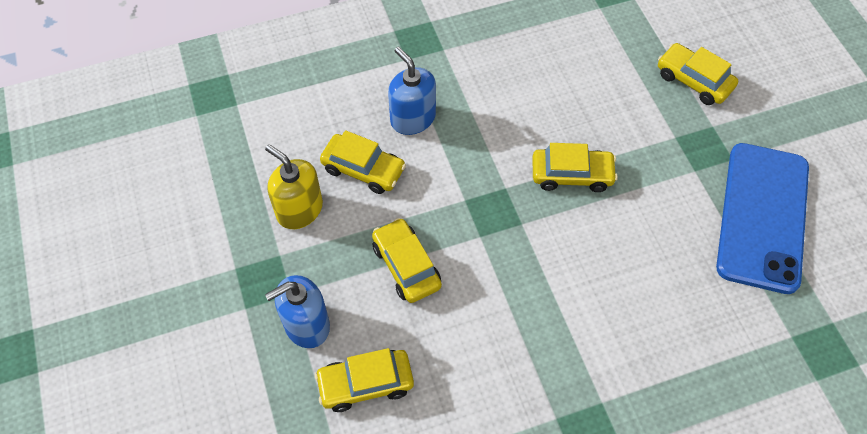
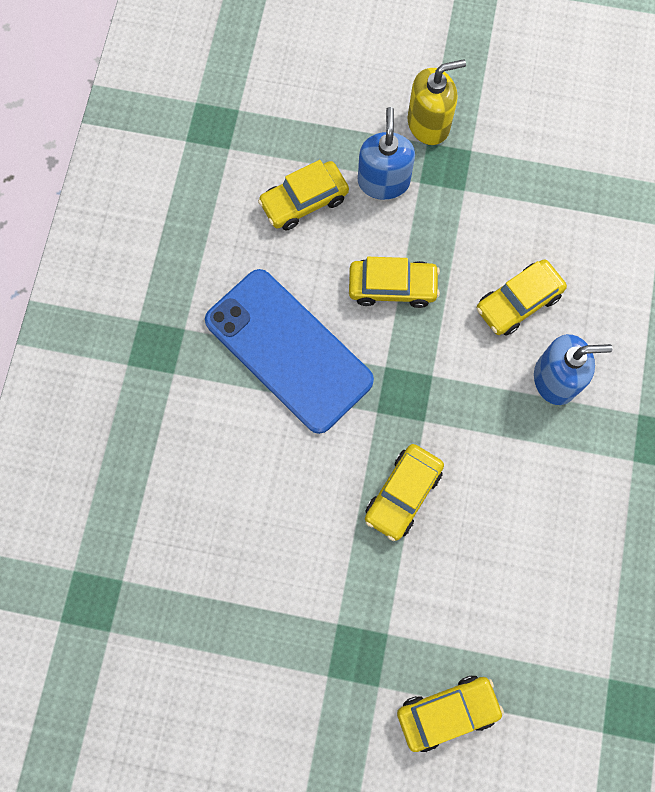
camera: 120 degrees right, 15 degrees up
(299, 210) = (503, 226): yellow soap dispenser -> yellow soap dispenser (428, 124)
(365, 384) = (304, 201): yellow car -> yellow car turned 135 degrees counterclockwise
(763, 216) = (248, 653): blue phone -> blue phone (288, 351)

